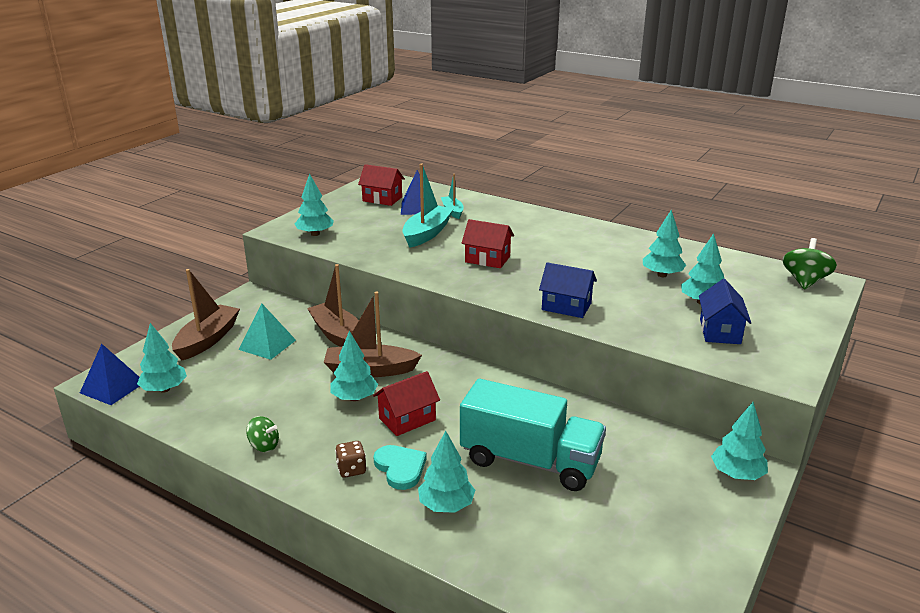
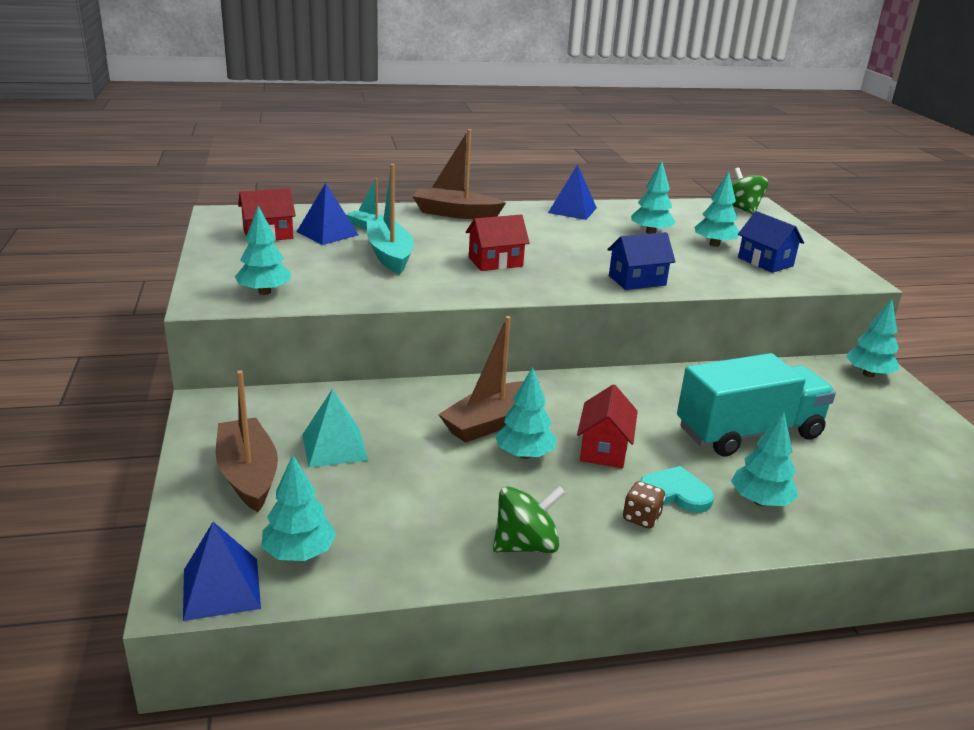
camera: 45 degrees left, 0 degrees up
(264, 446) = (526, 545): green spinning top -> green spinning top, size x1.59
(338, 335) = (396, 404): brown boat -> brown boat (455, 213)
(630, 238) = (572, 210): none -> blue pyramid

